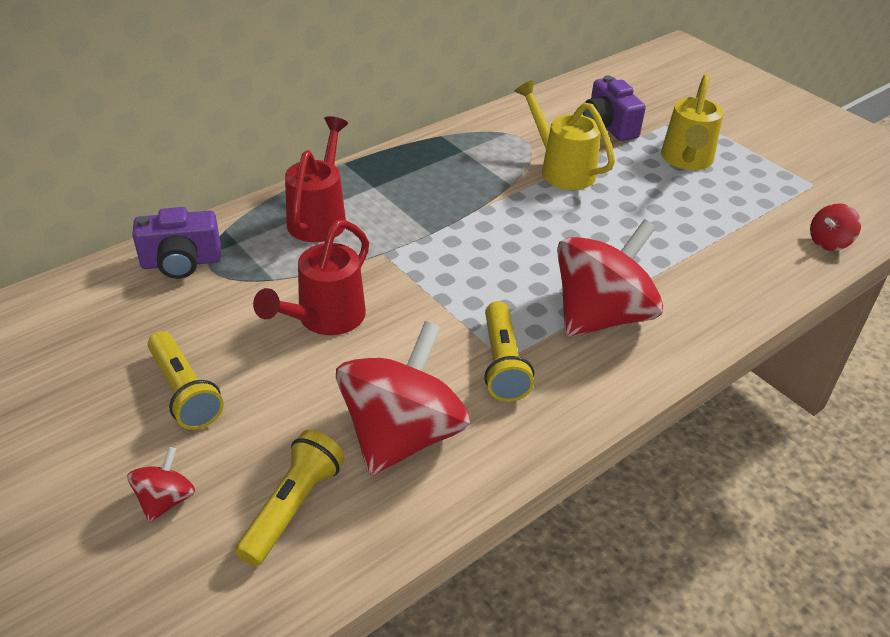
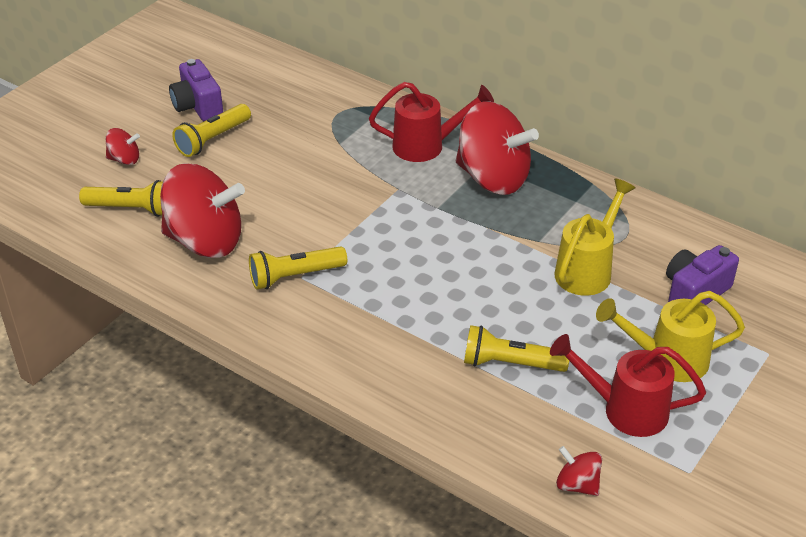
camera: 75 degrees right, 0 degrees up
(181, 262) = (338, 99): purple camera -> purple camera (197, 106)
(324, 319) = (307, 179): red watering can -> red watering can (625, 410)
(601, 316) = (376, 324): red spinning top -> red spinning top (493, 178)
(677, 242) = (510, 363): none -> yellow flashlight

